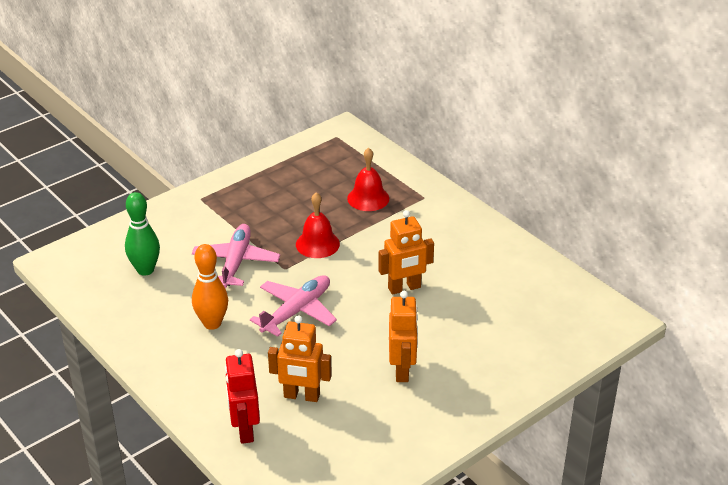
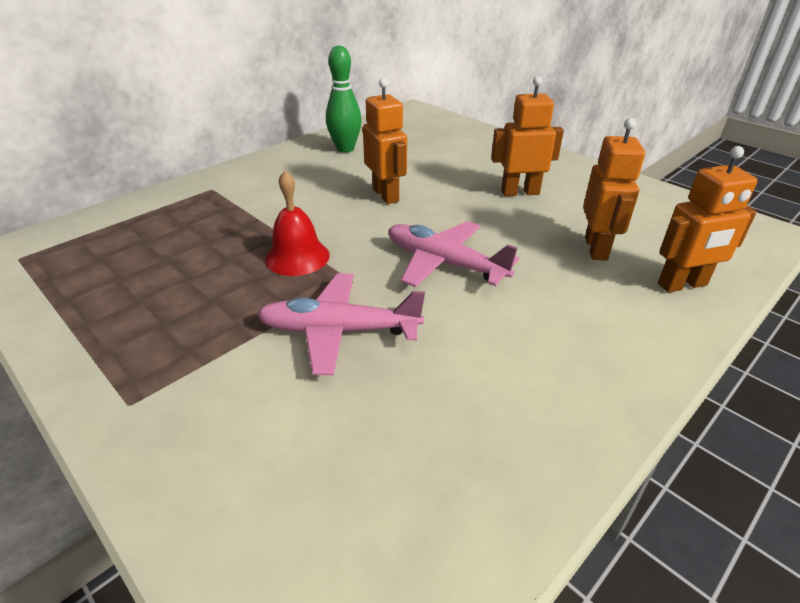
camera: 95 degrees left, 0 degrees up
(145, 270) = (364, 457): green bowling pin -> green bowling pin (345, 149)
(212, 323) = (494, 339): orange bowling pin -> none
(245, 430) = (682, 285): red robot -> orange robot
(368, 198) = (199, 224): red bell -> none

